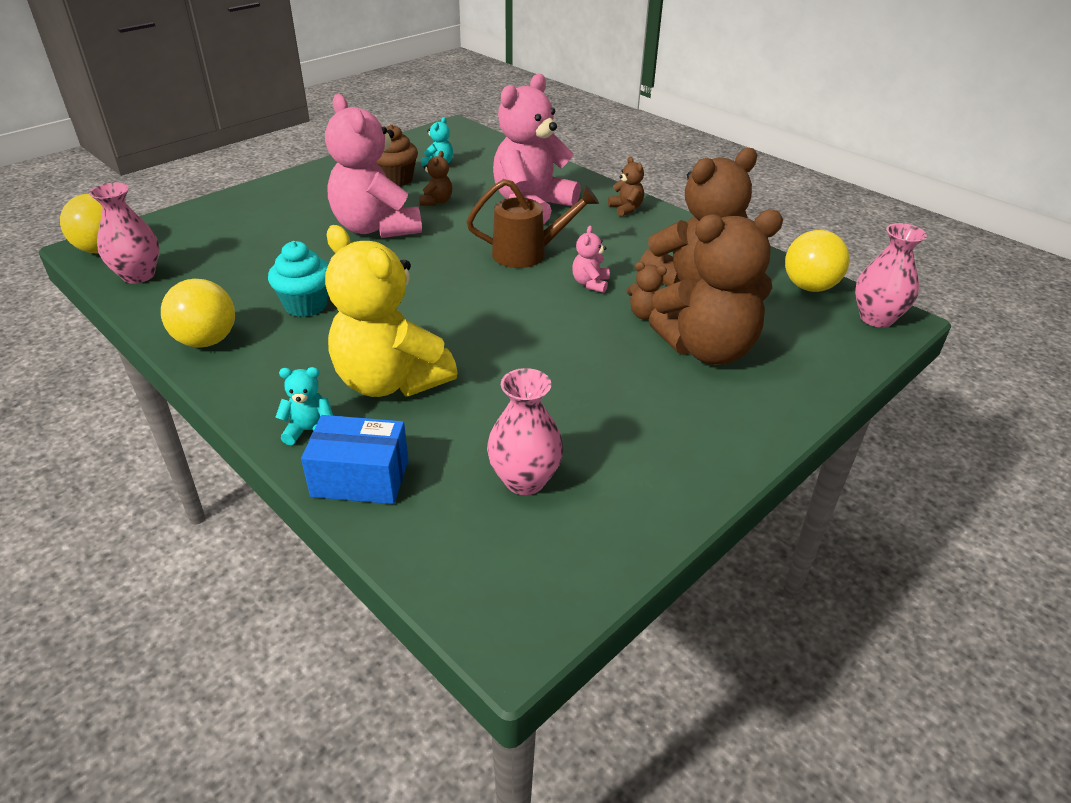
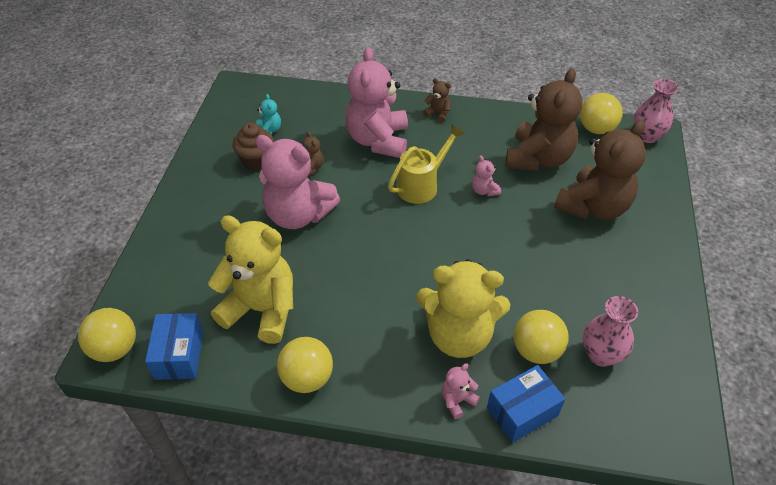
camera: 35 degrees left, 10 degrees up
(138, 275) = (179, 355): pink vase -> blue box
(245, 276) = (261, 309): none -> yellow teddy bear
(306, 305) = (335, 309): turquoise cupcake -> none
(309, 431) = (457, 400): turquoise teddy bear -> pink teddy bear
(454, 436) = (536, 350): none -> yellow ball
(527, 254) = (421, 185): brown watering can -> yellow watering can
(645, 314) = (538, 198): brown teddy bear -> none

